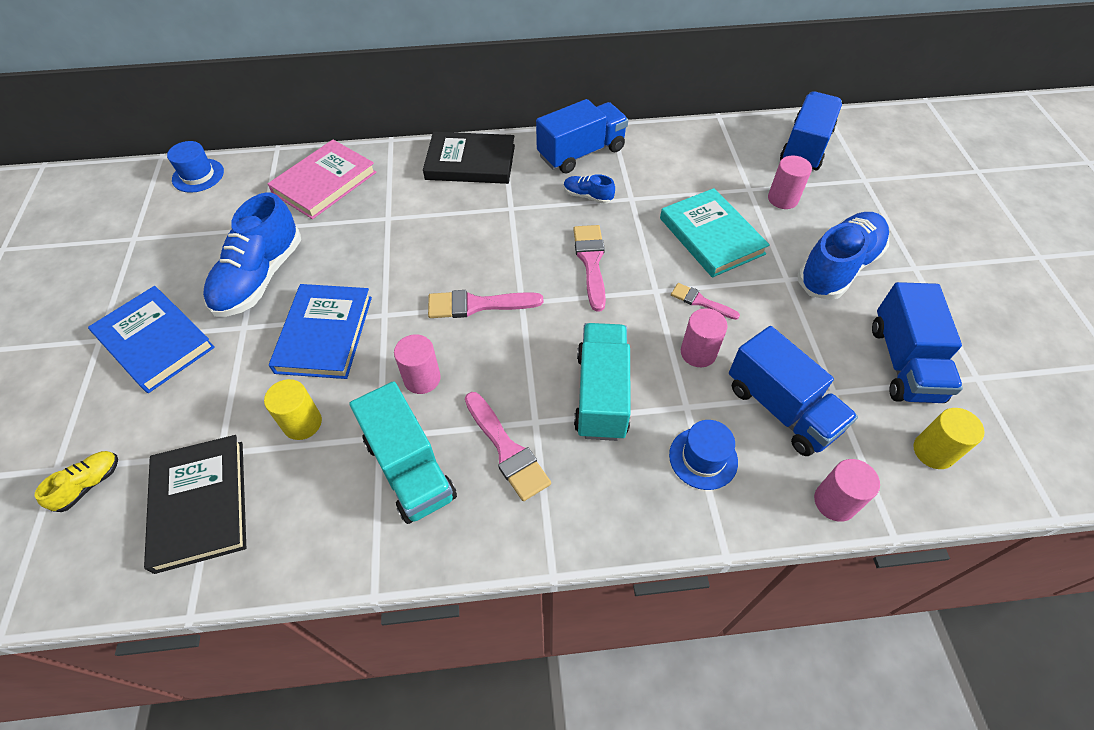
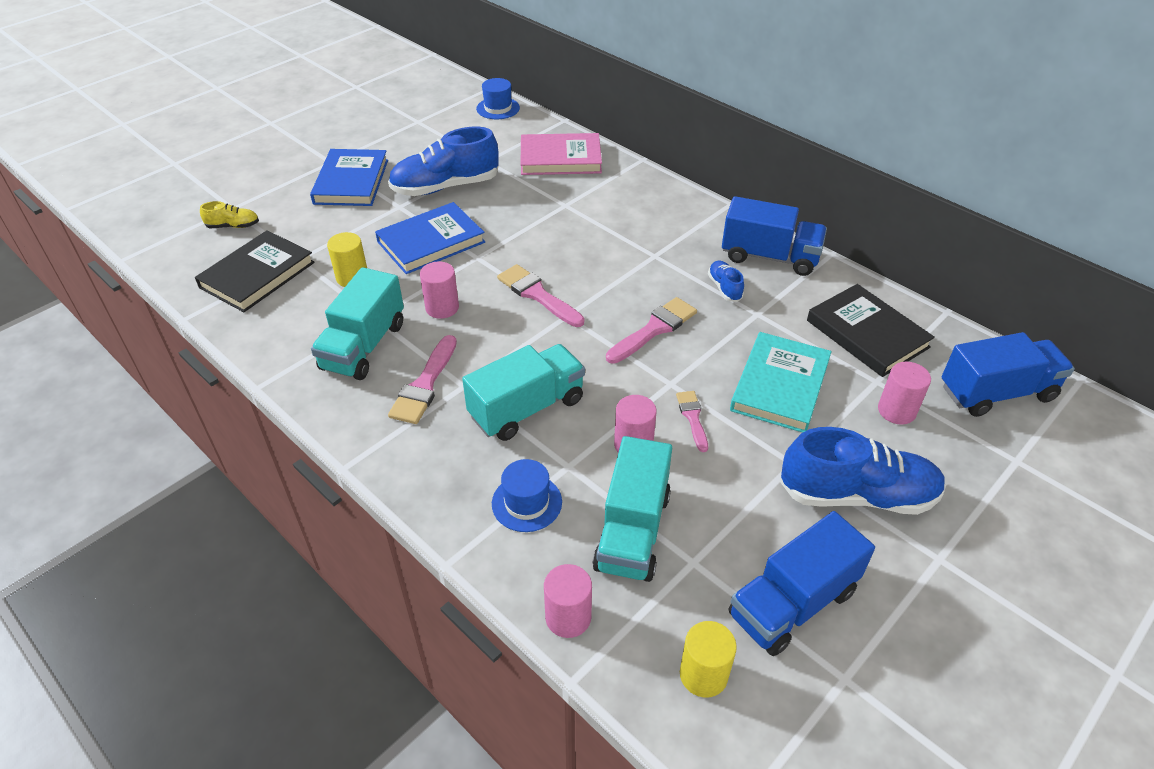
camera: 50 degrees right, 10 degrees down
(470, 162) = (674, 208): black book -> black book (867, 334)
(781, 408) = (632, 531): blue truck -> turquoise truck

